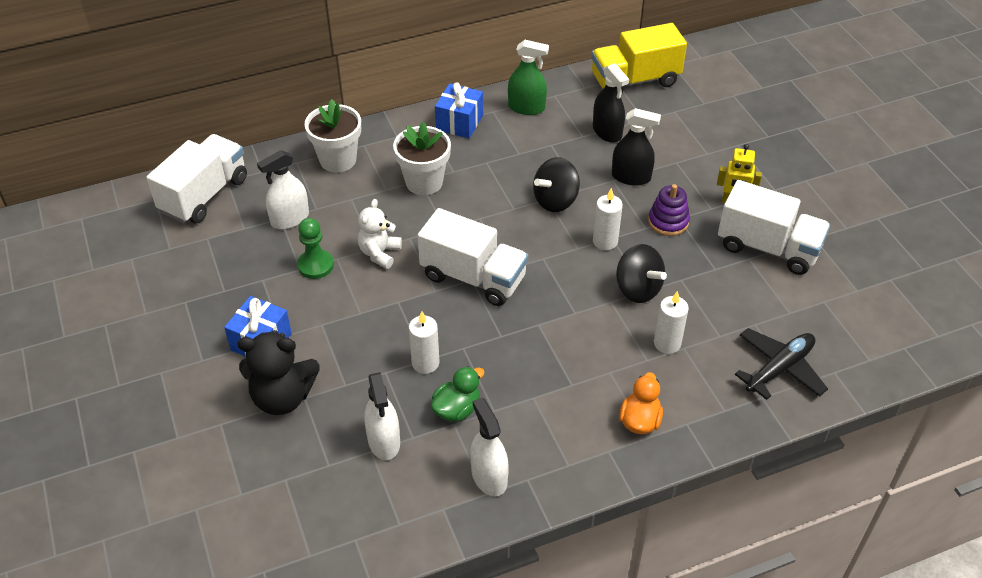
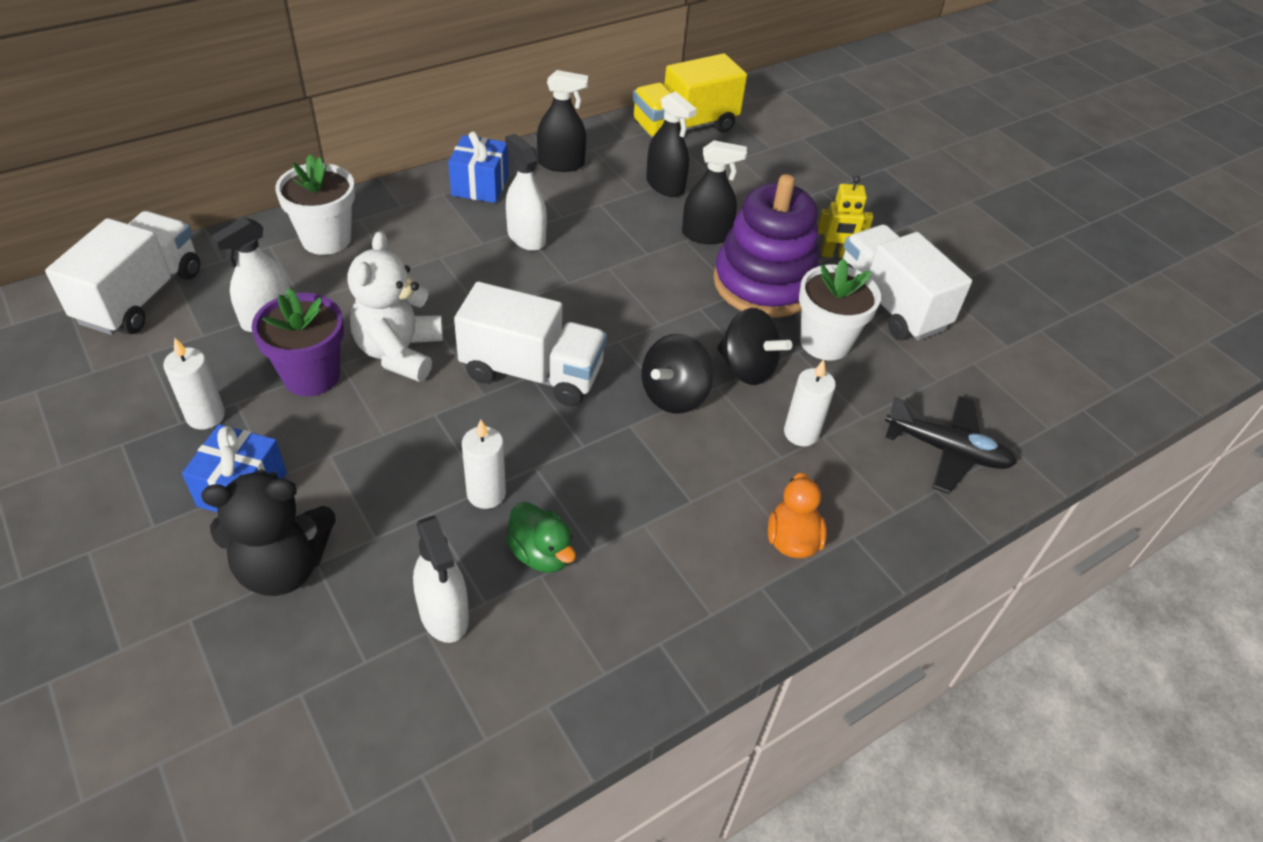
camera: 15 degrees left, 0 degrees up
(315, 265) = (311, 376): green pawn -> purple flower pot
(379, 253) = (399, 352): white teddy bear -> white teddy bear, size x1.53
(424, 182) = (446, 259): white flower pot -> white flower pot (825, 342)
(457, 409) = (541, 553): green duck -> green duck turned 105 degrees clockwise
(489, 477) = (605, 647): white spray bottle -> white spray bottle (526, 237)
(526, 107) = (561, 163): green spray bottle -> black spray bottle
(555, 201) = (619, 269): black spinning top -> black spinning top (674, 395)
(605, 241) = (692, 313): white candle -> white candle (205, 416)
(668, 221) = (764, 283): purple stacking toy -> purple stacking toy, size x2.02
(768, 247) = (890, 304): white truck -> white truck turned 135 degrees counterclockwise
(779, 369) = (947, 451): black plane -> black plane turned 75 degrees clockwise

